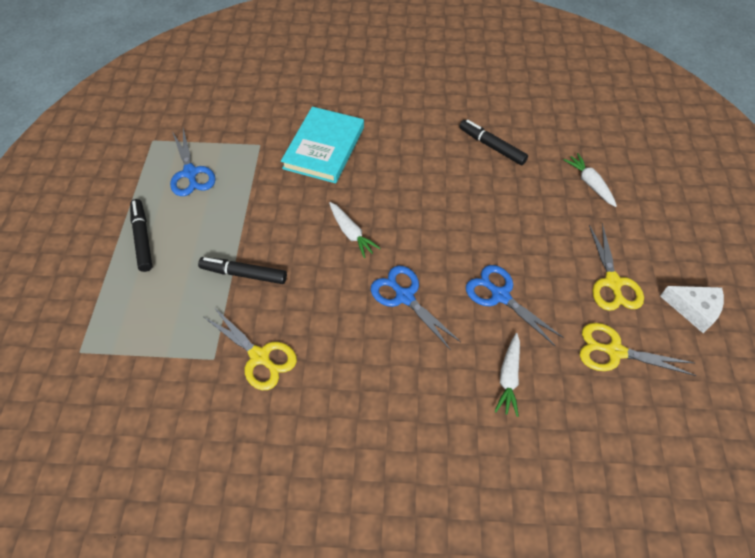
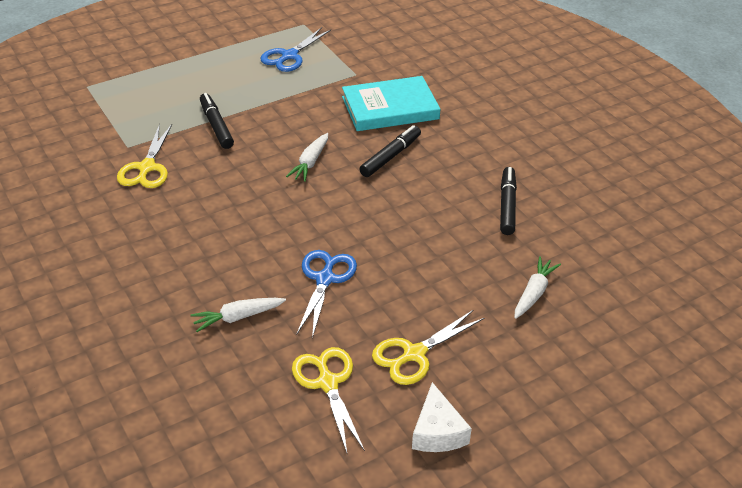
camera: 55 degrees right, 15 degrees down
(142, 238) = (205, 65): black marker -> black marker (390, 156)
(404, 296) = (271, 220): blue scissors -> none

